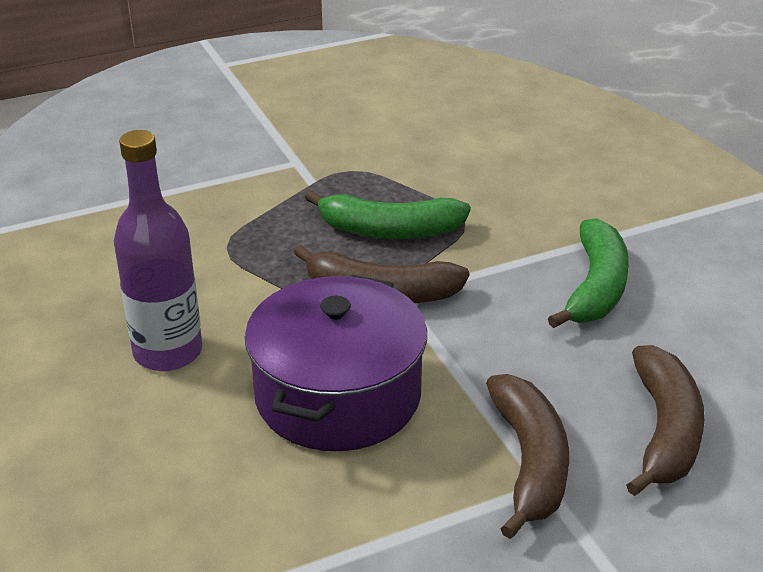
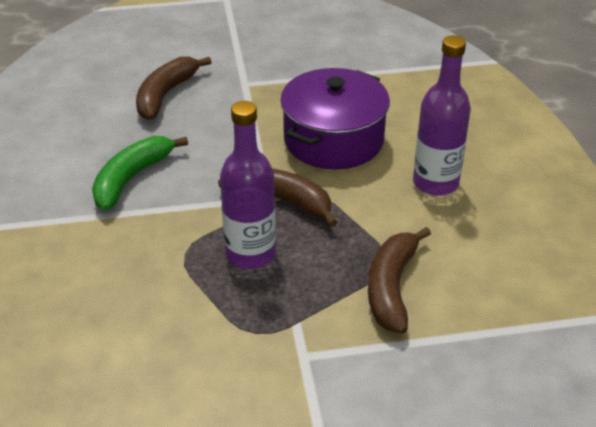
camera: 165 degrees left, 5 degrees up
(389, 231) = (250, 254): green banana -> purple bottle
(530, 462) = (245, 93): brown banana -> brown banana (391, 287)

